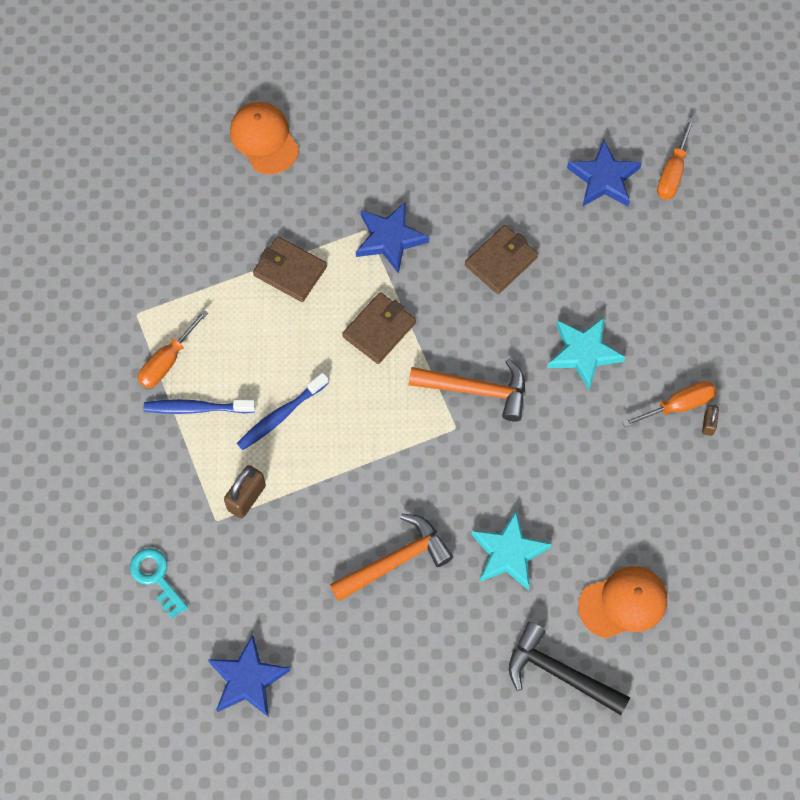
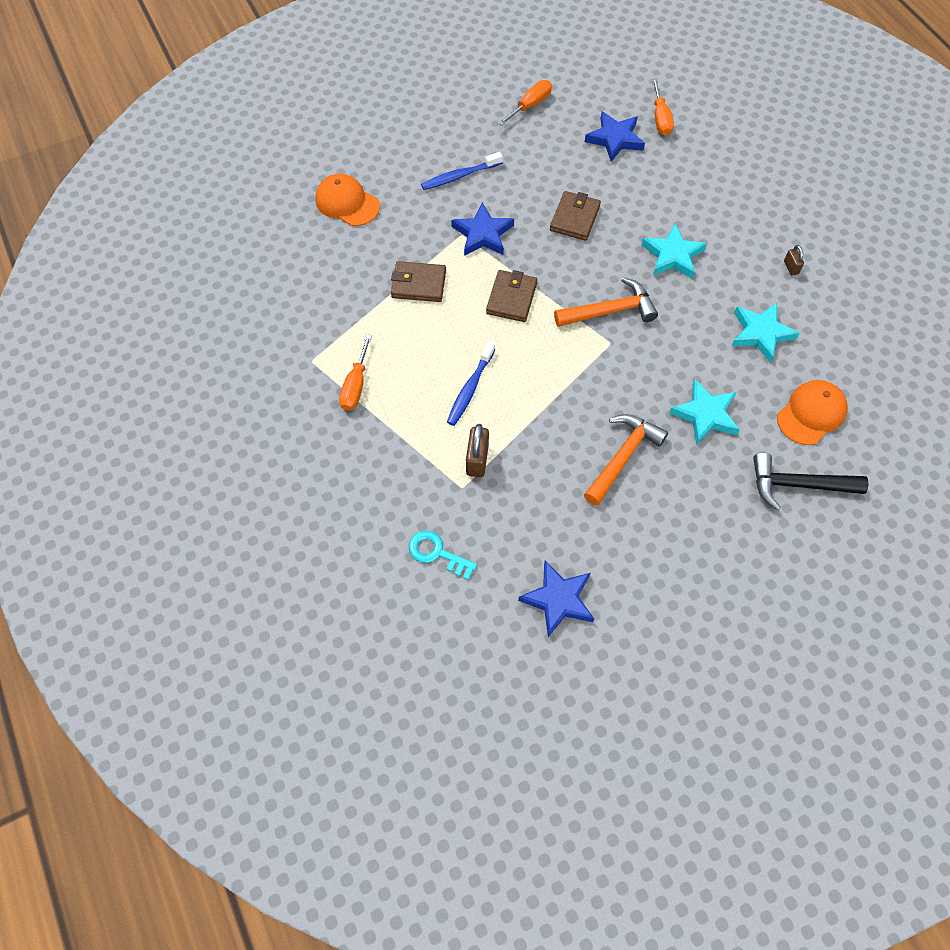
camera: 25 degrees left, 5 degrees down
(196, 408) = (399, 410): blue toothbrush -> blue toothbrush (459, 176)
(625, 488) = (761, 333): none -> turquoise star
(679, 405) = (762, 263): orange screwdriver -> orange screwdriver (530, 105)

